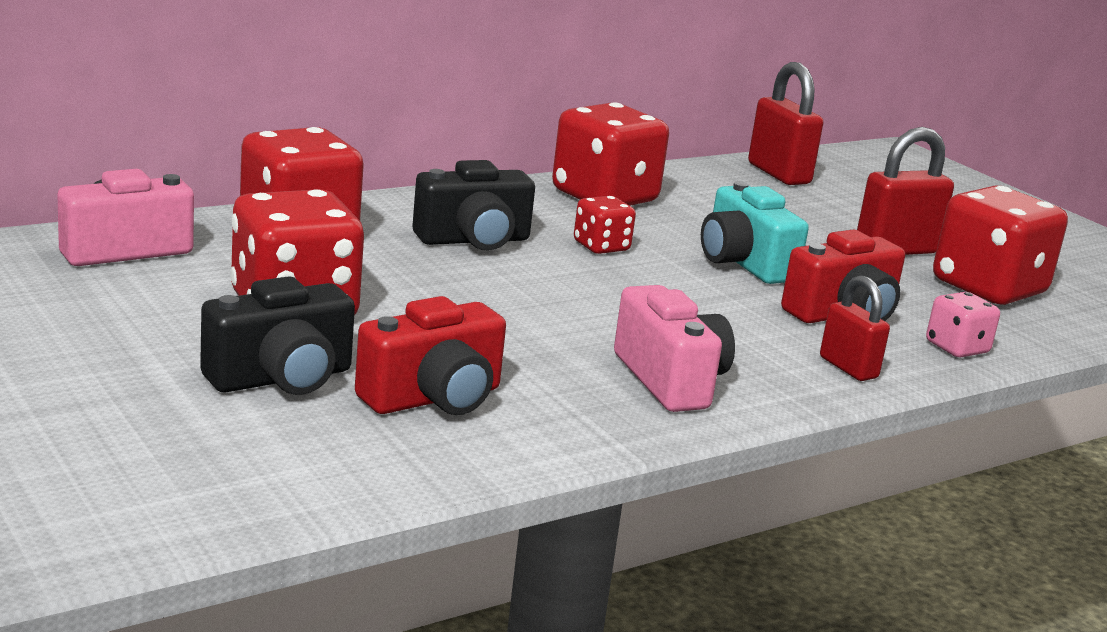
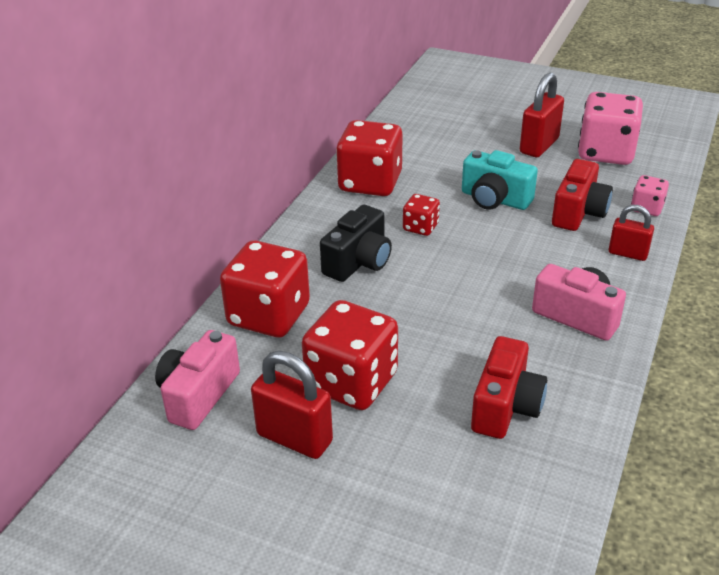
camera: 30 degrees left, 15 degrees up
(281, 378) = (422, 445): black camera -> none
(779, 174) = (420, 112): red padlock -> red padlock (294, 438)
(988, 288) = (606, 152): red dice -> pink dice

